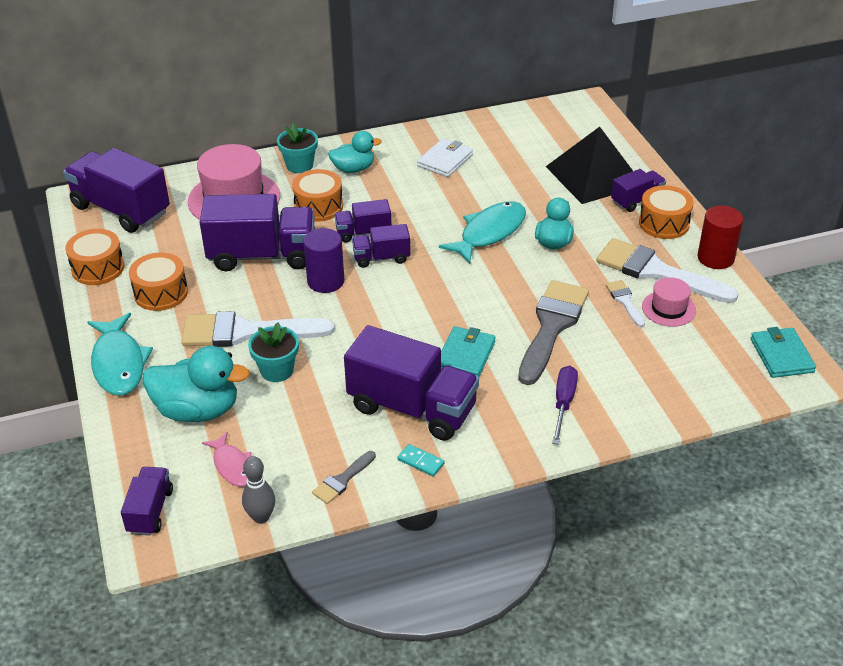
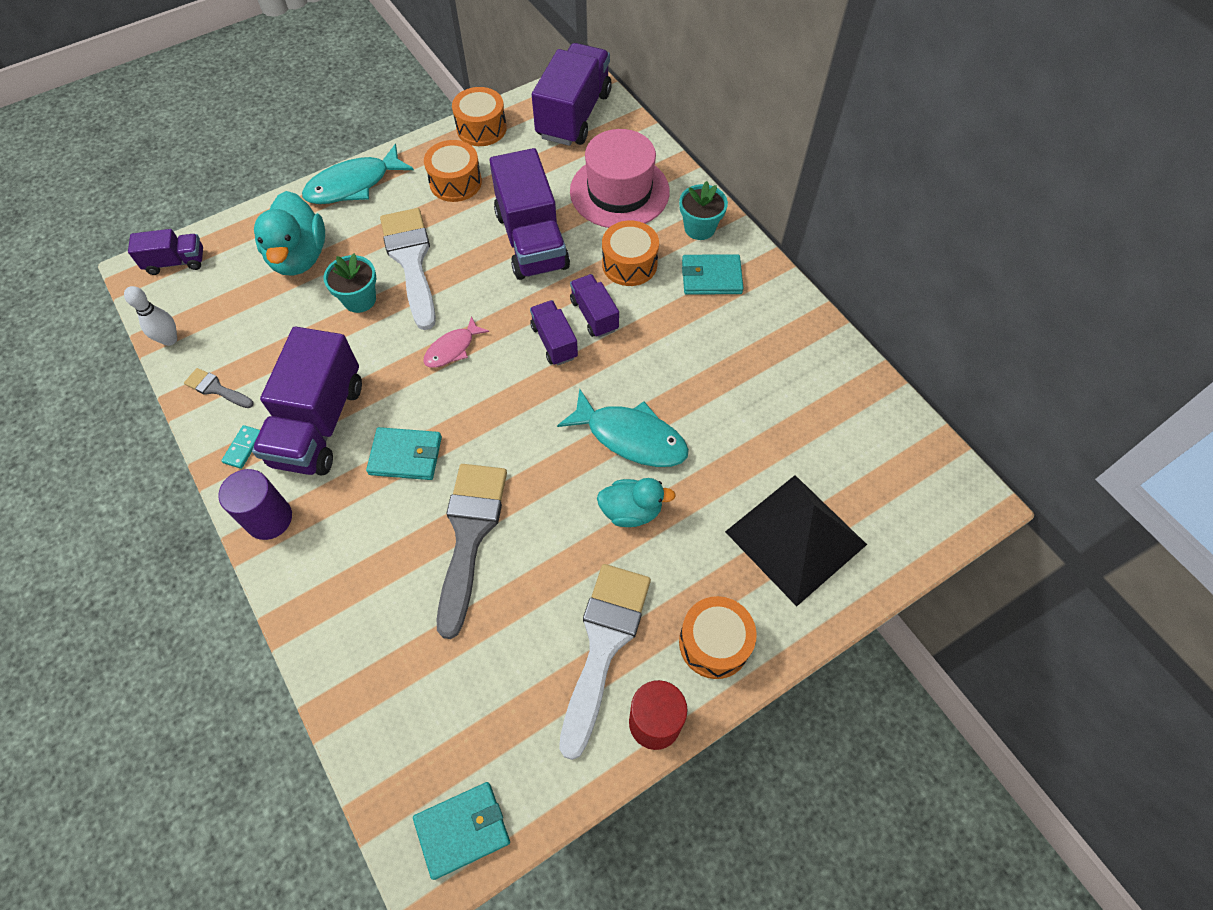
camera: 75 degrees right, 20 degrees up
(232, 466) = (231, 301): pink fish -> pink fish (452, 349)
(261, 517) = (170, 339): grey bowling pin -> white bowling pin
(325, 281) = (502, 303): purple cylinder -> purple cylinder (269, 518)
(353, 169) = (711, 277): turquoise duck -> turquoise wallet
(445, 160) = (763, 362): white wallet -> none
(552, 326) = (469, 535): grey brush -> grey brush turned 90 degrees counterclockwise
(563, 403) = (340, 568): purple screwdriver -> none
(625, 301) = (534, 612): white brush -> none
(637, 200) = (757, 601): purple truck -> none
(668, 308) = (530, 668): pink hat -> none

